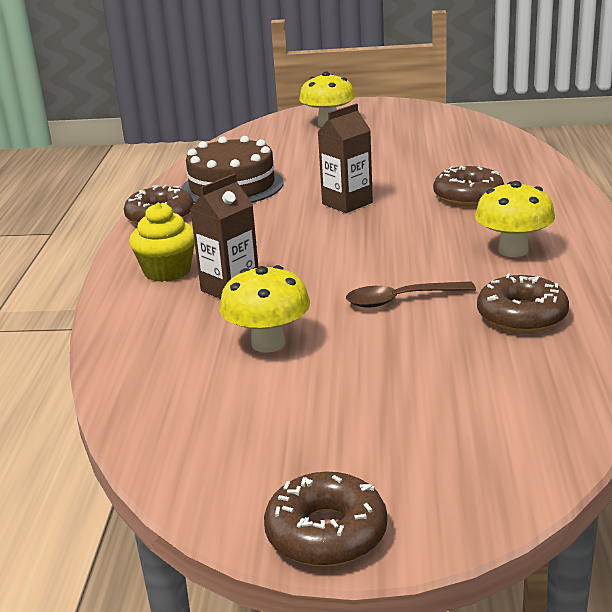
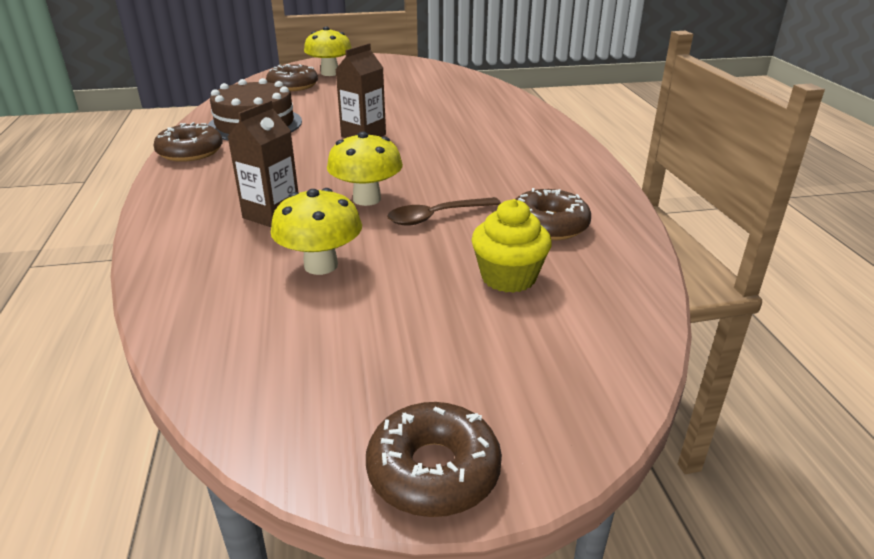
camera: 15 degrees left, 5 degrees up
(167, 271) = (205, 201): yellow cupcake -> yellow cupcake (508, 277)
(468, 196) = (466, 127): brown donut -> brown donut (293, 86)
(513, 250) = (520, 169): yellow mushroom -> yellow mushroom (367, 199)

